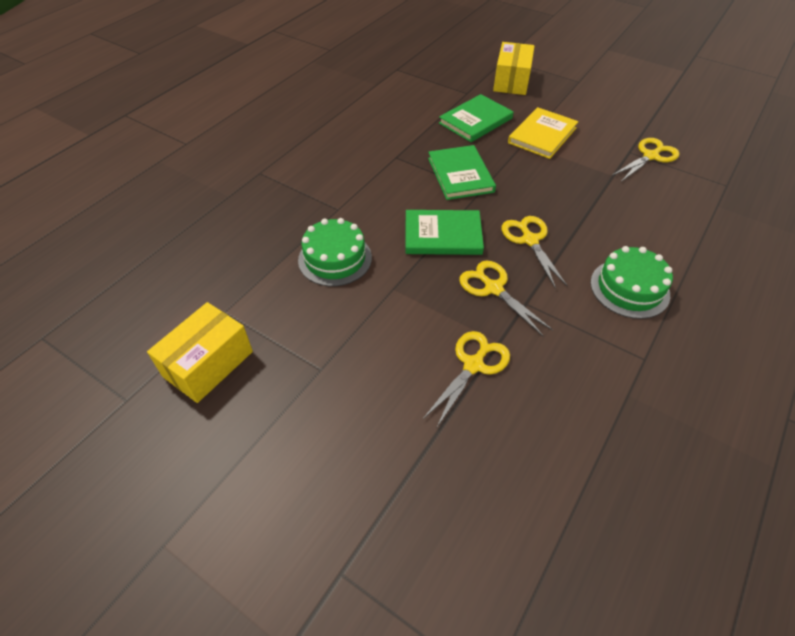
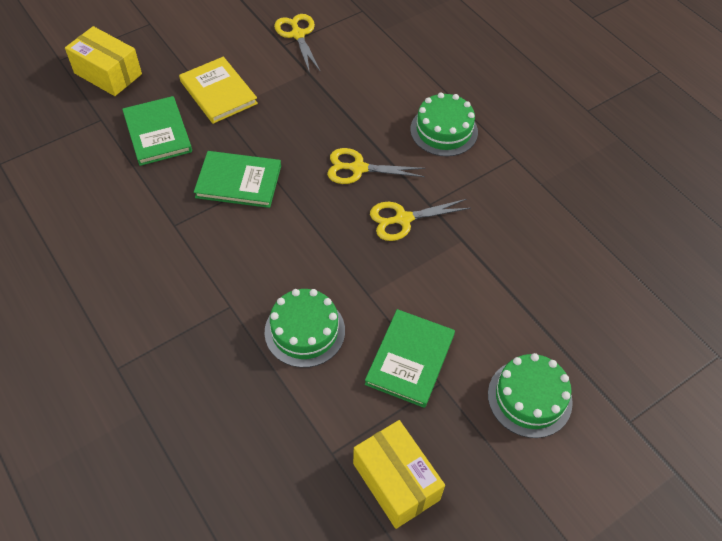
camera: 70 degrees left, 5 degrees up
(333, 454) = (529, 398): none -> green cake
(443, 235) = (318, 230): green book -> green book (410, 359)
(473, 365) = (478, 267): yellow scissors -> none

